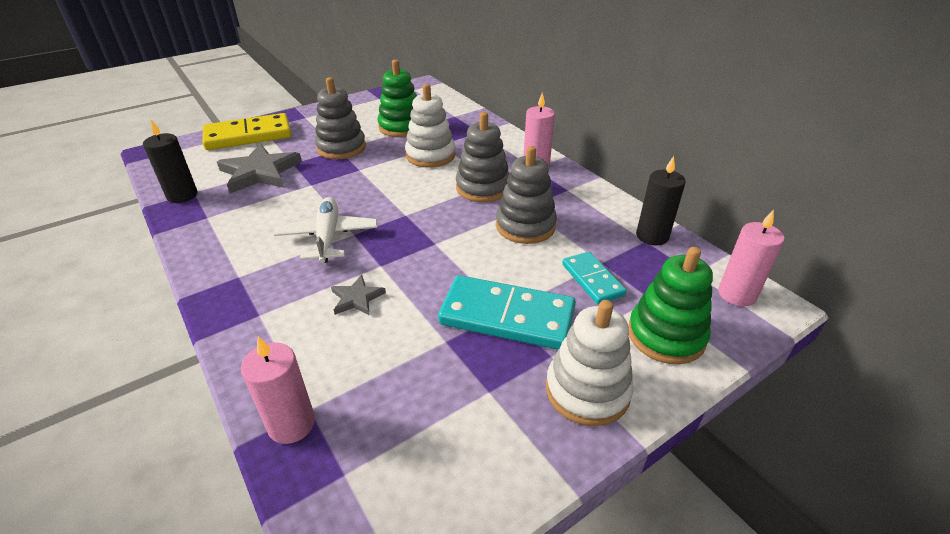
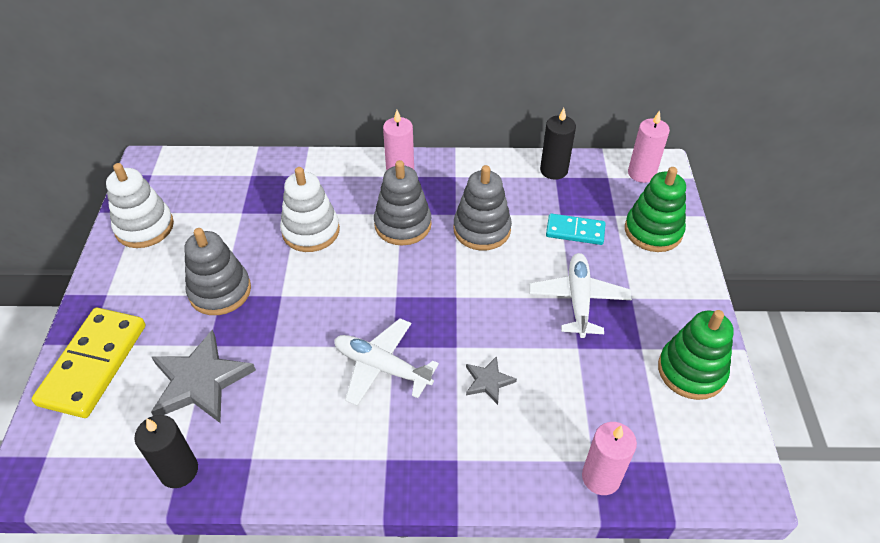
camera: 55 degrees left, 10 degrees up
(401, 127) = (228, 225): green stacking toy -> green stacking toy (691, 371)
(507, 316) = (578, 299): turquoise domino -> white plane
(587, 391) = (673, 298): white stacking toy -> white stacking toy (144, 227)

